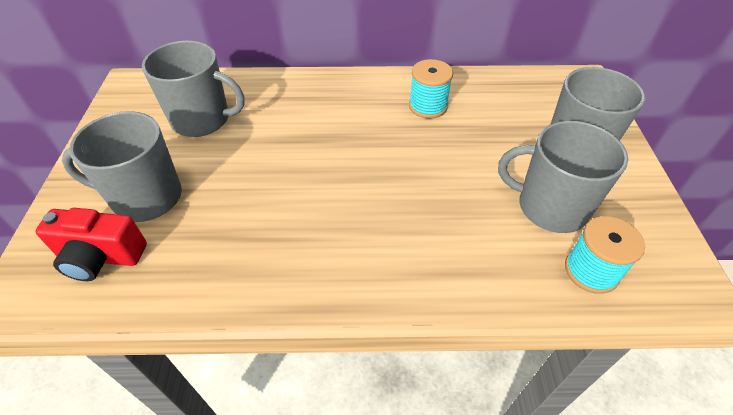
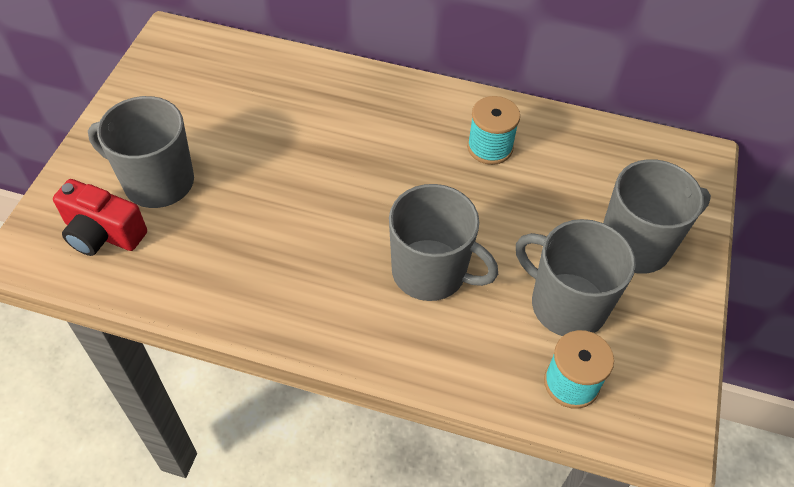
camera: 15 degrees right, 5 degrees up
(202, 120) = (236, 103): grey mug -> grey mug (431, 272)

